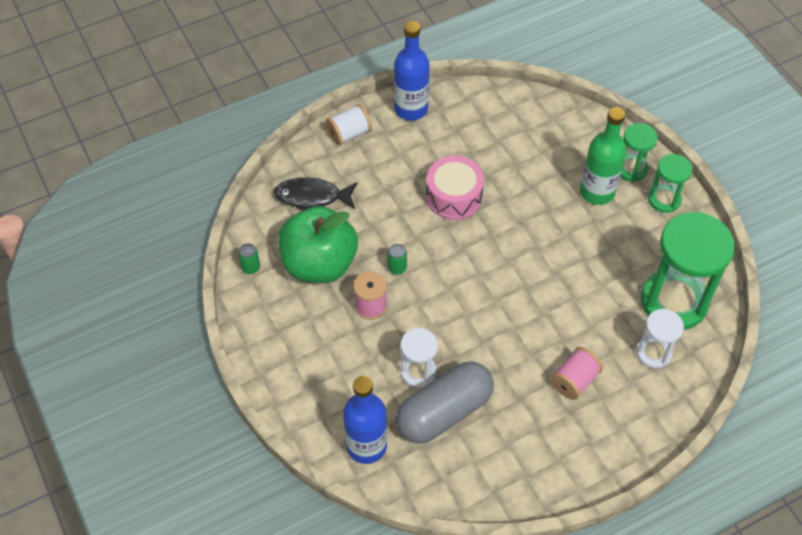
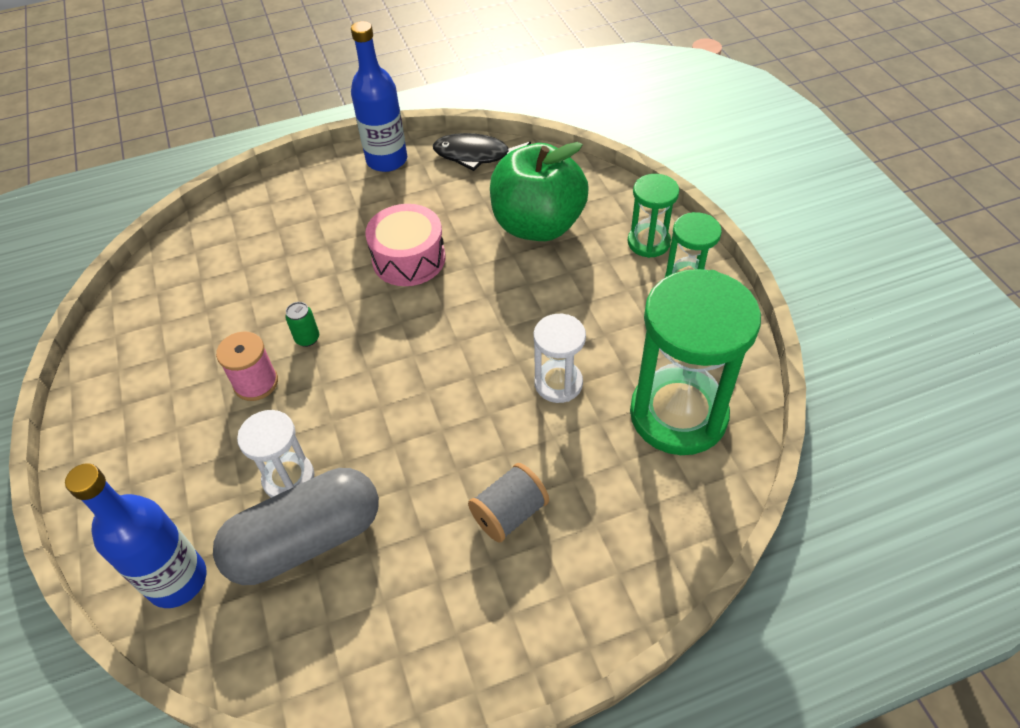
camera: 10 degrees right, 5 degrees down
(251, 267) = (122, 323): green can -> none
(312, 197) = (232, 247): black fish -> black fish (476, 155)
(319, 264) = (209, 325): green apple -> green apple (538, 225)
(349, 134) = (303, 182): white spool -> none
(574, 380) = (509, 513): pink spool -> grey spool
(597, 192) = (597, 266): green bottle -> none
(653, 353) = (636, 484): white hourglass -> white hourglass (558, 383)

